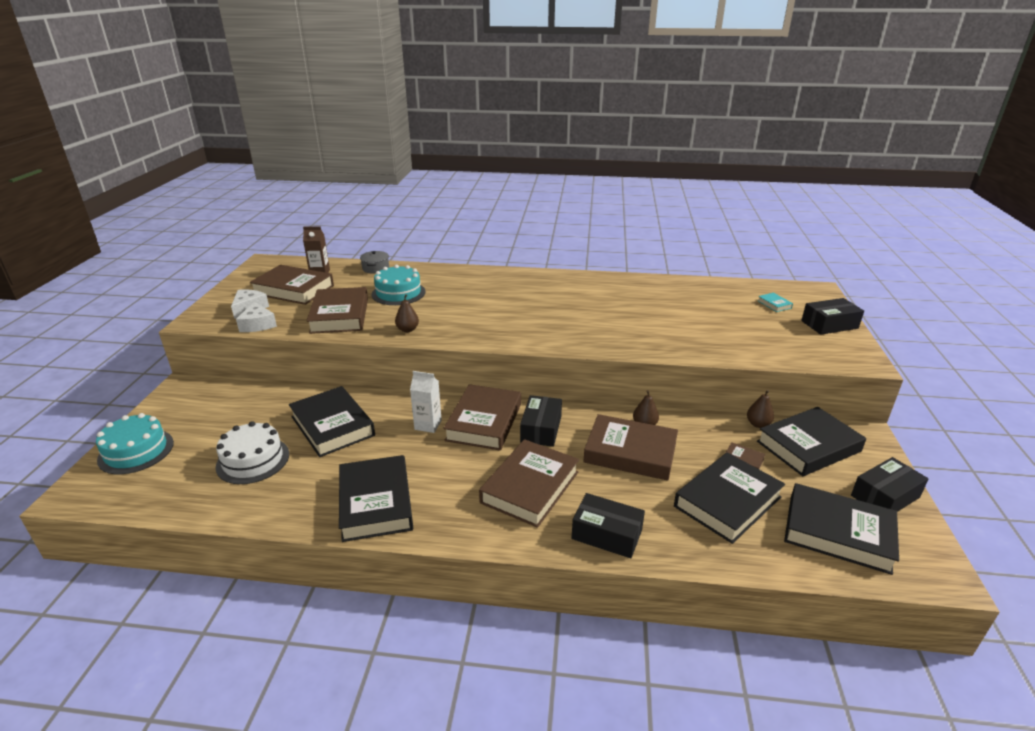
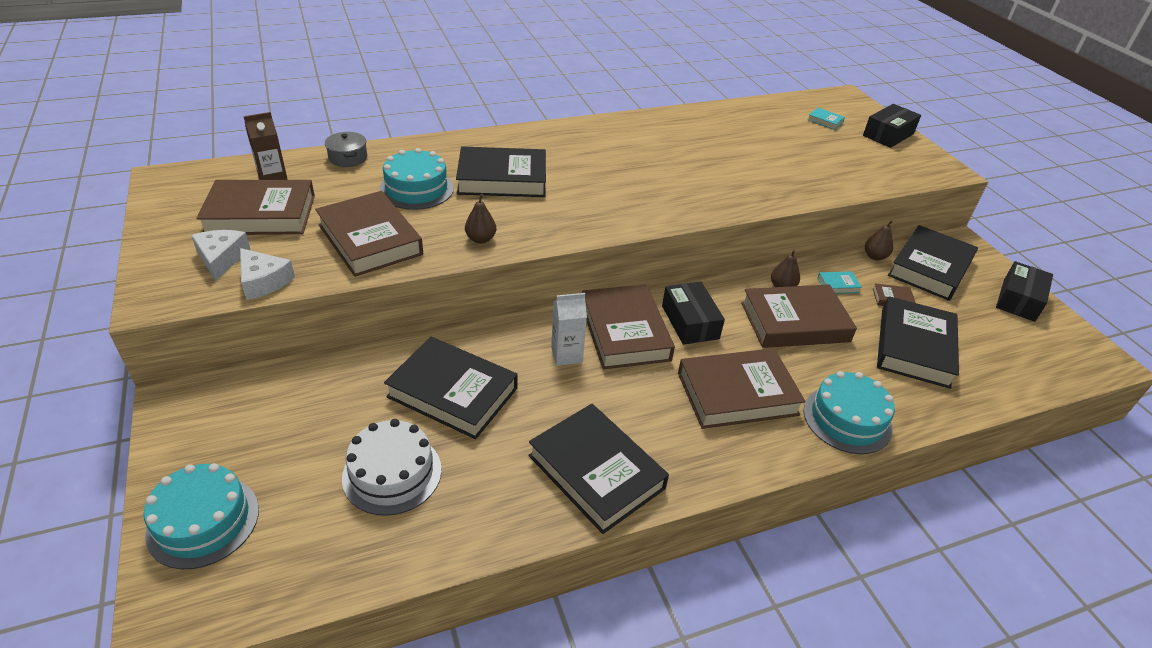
camera: 30 degrees left, 10 degrees up
(530, 487) = (737, 394): brown book -> brown book turned 75 degrees clockwise
(606, 534) = (847, 419): black box -> turquoise cake
(699, 436) = (838, 285): none -> turquoise book
(838, 533) = (1014, 348): black book -> black book (502, 179)

